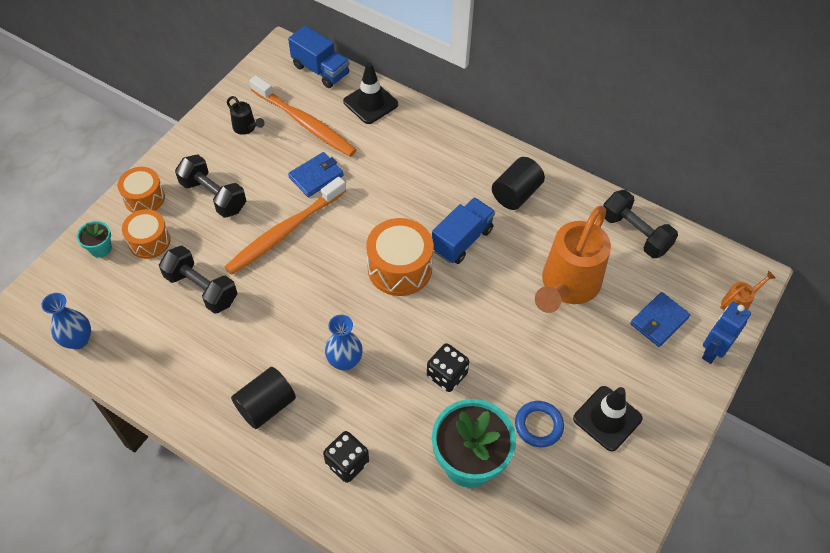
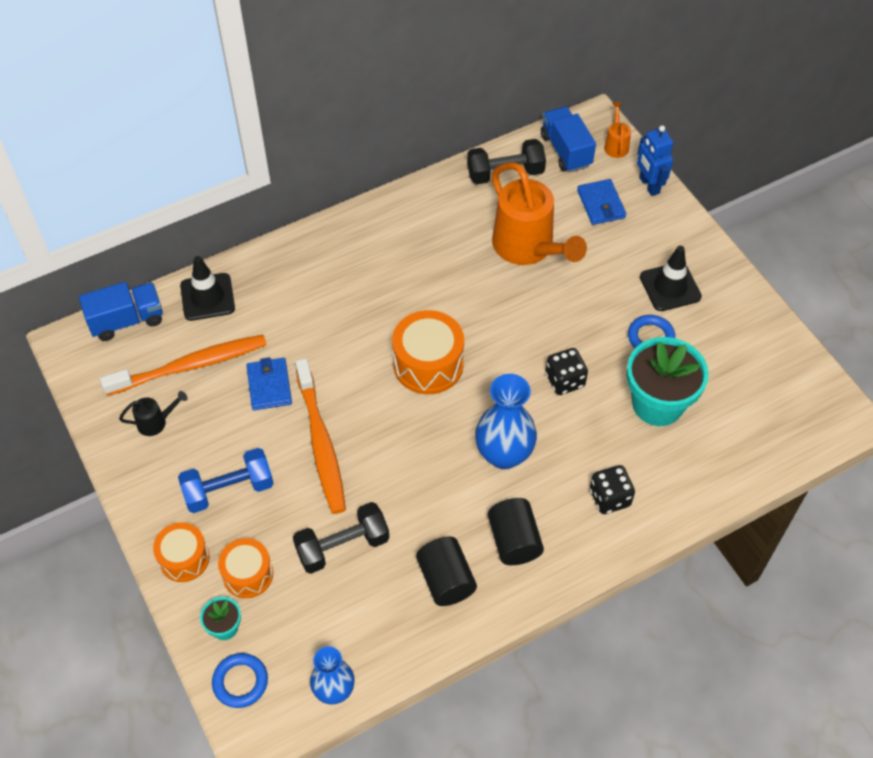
camera: 60 degrees left, 0 degrees up
(61, 279) = (240, 682): none -> blue ring
(213, 196) = (229, 490): black dumbbell -> blue dumbbell
(345, 361) = (504, 454): blue vase -> blue vase, size x1.53
(462, 240) = (429, 301): blue truck -> blue truck (565, 150)
(516, 194) = (405, 234): black cylinder -> black cylinder (446, 580)

